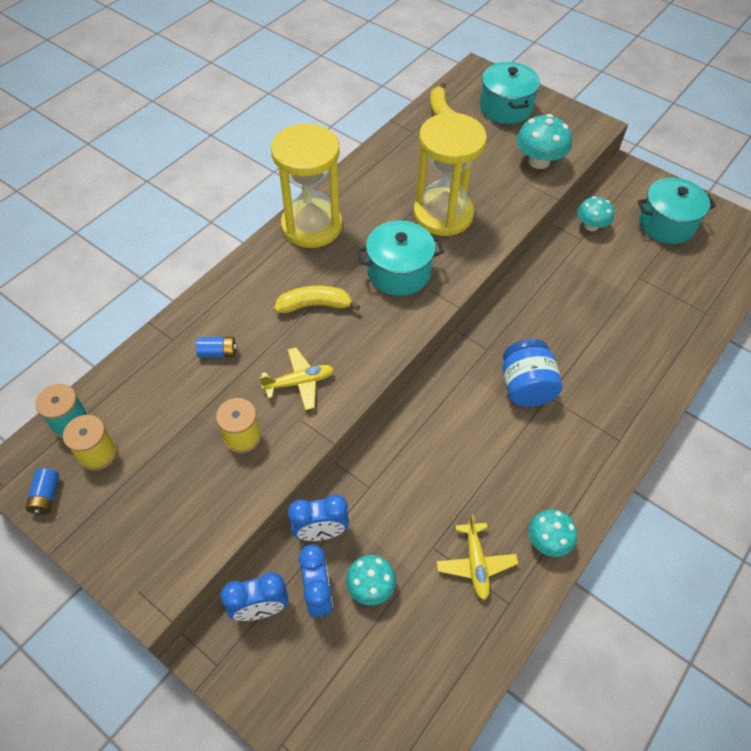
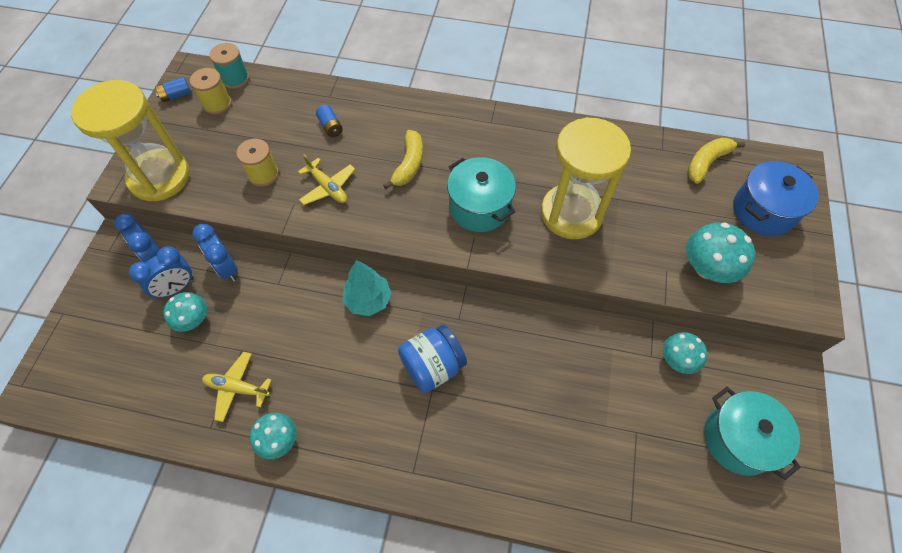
camera: 65 degrees right, 5 degrees up
(311, 226) = (492, 126): yellow hourglass -> yellow hourglass (159, 177)
(315, 305) = (409, 165): yellow banana -> yellow banana turned 45 degrees clockwise
(431, 412) = (368, 300): none -> turquoise tree
(475, 563) = (237, 388): yellow plane -> yellow plane turned 45 degrees clockwise
(505, 108) = (763, 211): turquoise pot -> blue pot

